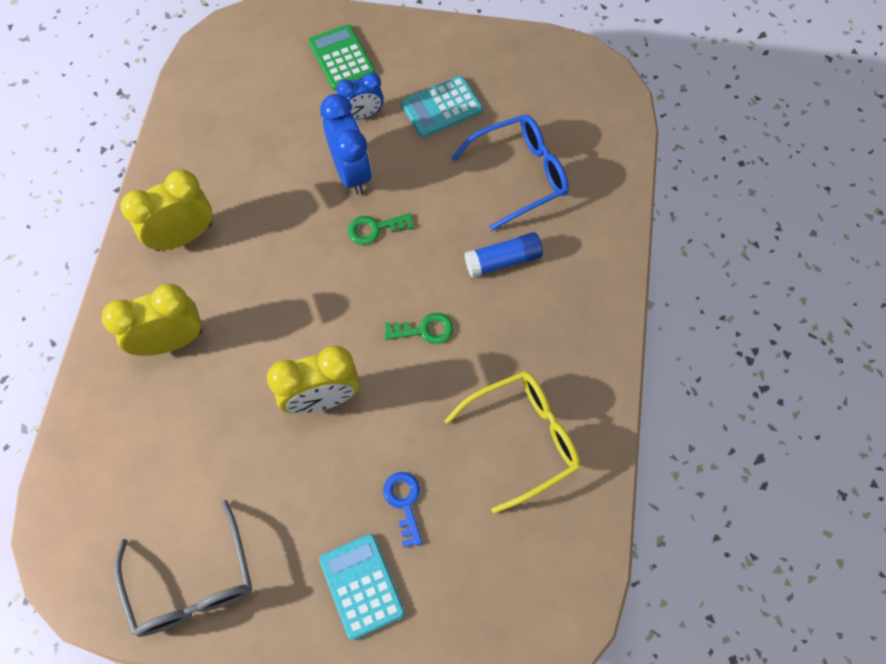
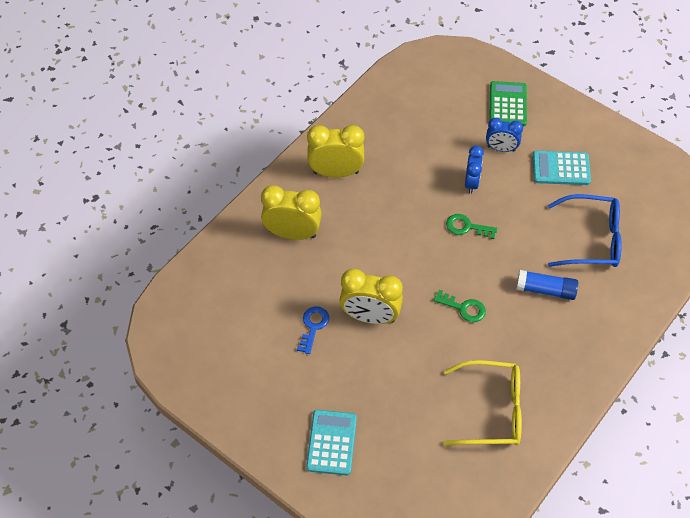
camera: 30 degrees right, 10 degrees down
(192, 582) = (227, 384): grey glasses -> none
(351, 172) = (471, 183): blue clock -> blue clock, size x0.63
(404, 502) = (387, 407): blue key -> blue key (313, 326)

